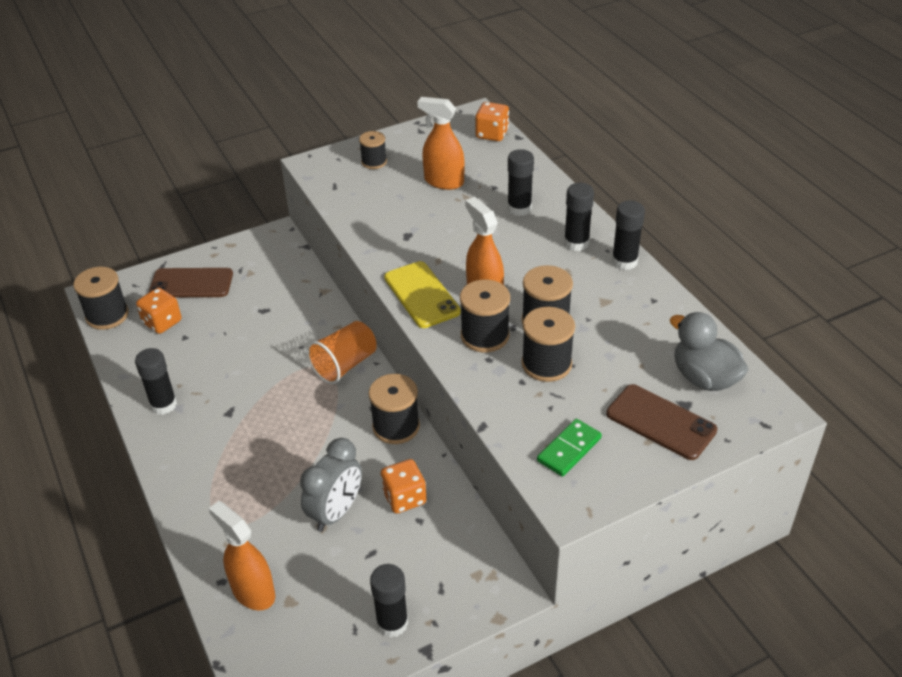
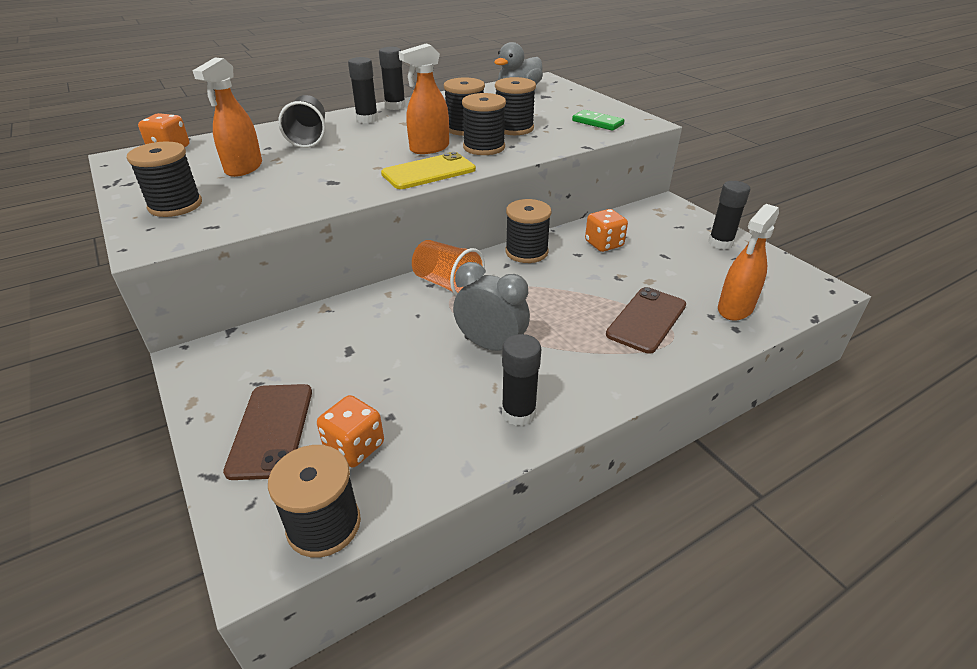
camera: 95 degrees left, 5 degrees down
(336, 512) = (631, 274): grey clock -> grey clock (491, 346)
(374, 162) = (175, 205): black spool -> black spool, size x1.57
(519, 208) = (308, 137): black glue stick -> black cup
(661, 422) = (562, 101): brown phone -> brown phone (646, 320)

